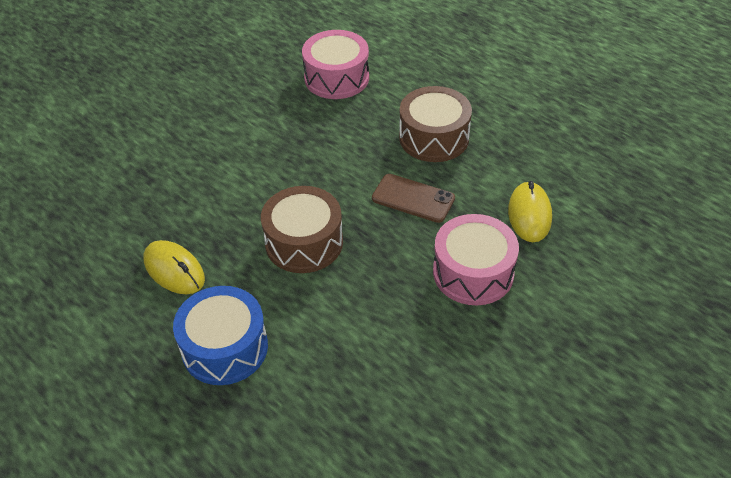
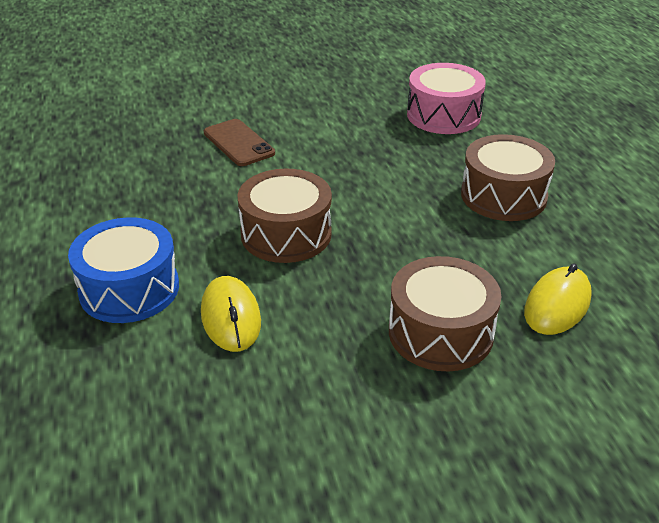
camera: 30 degrees right, 10 degrees down
(174, 270) = (149, 209): yellow mouse -> yellow mouse (231, 317)
(413, 198) = (433, 239): brown phone -> brown phone (238, 143)
(473, 272) = (440, 332): pink drum -> brown drum

